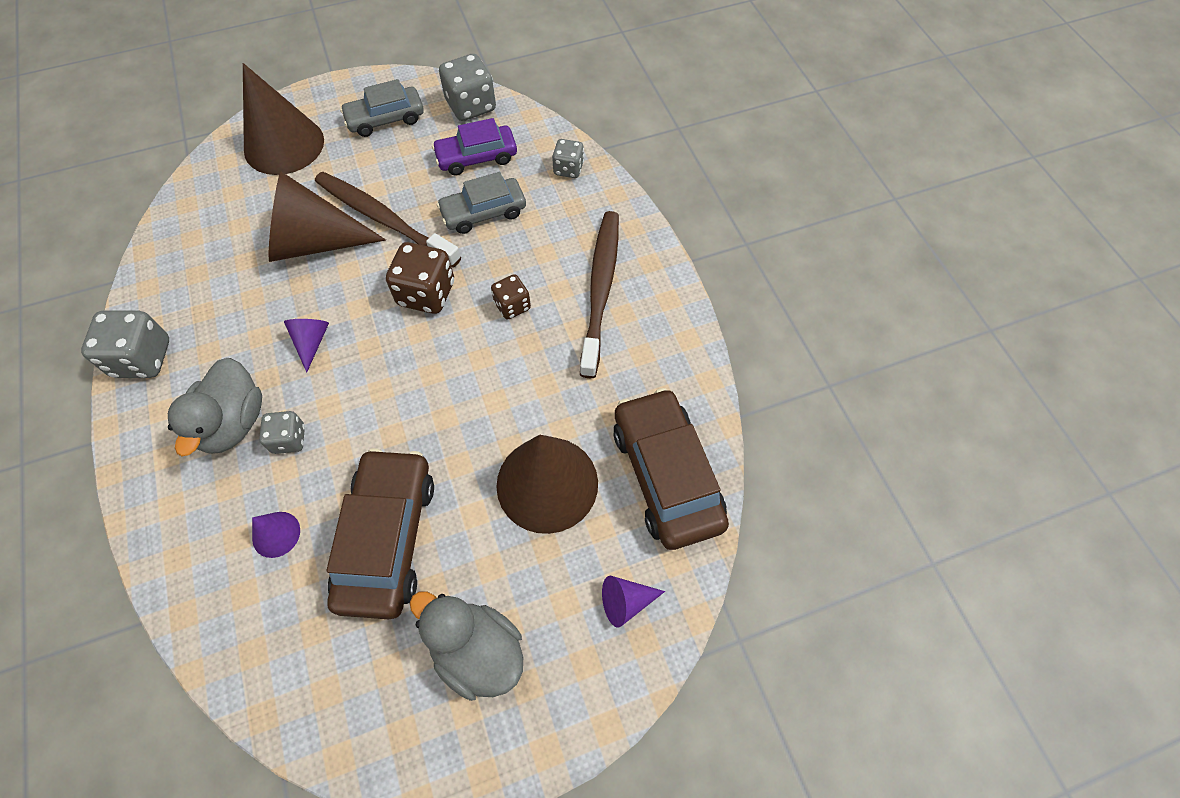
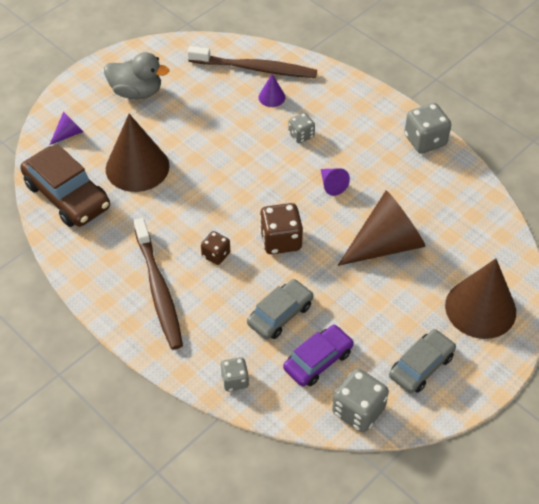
camera: 155 degrees right, 10 degrees down
(233, 423) = (340, 131): grey duck -> none
(383, 219) = (352, 280): brown toothbrush -> brown toothbrush (256, 68)
(387, 538) = (212, 115): brown car -> none

